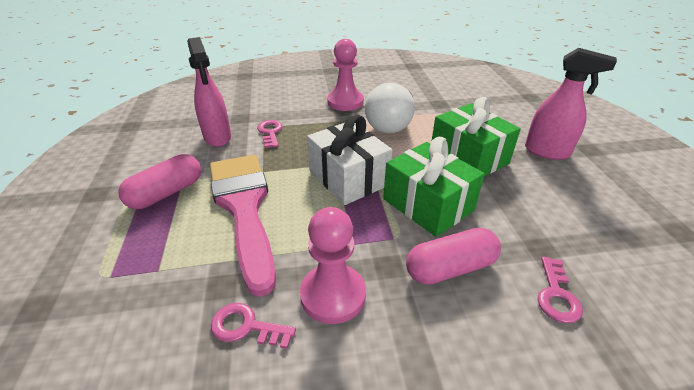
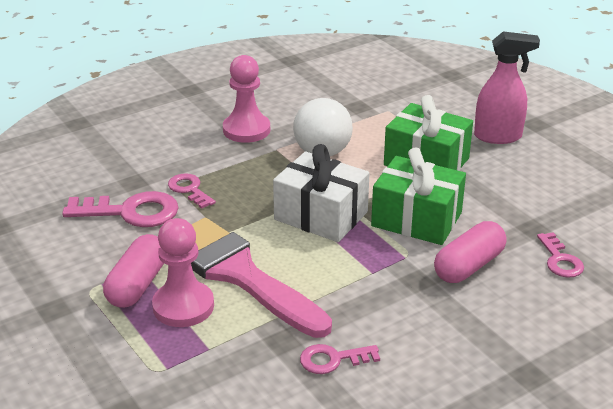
camera: 25 degrees left, 5 degrees down
(217, 137) = (131, 212): pink spray bottle -> pink key
(333, 295) = (386, 315): pink pawn -> pink pawn (183, 306)

